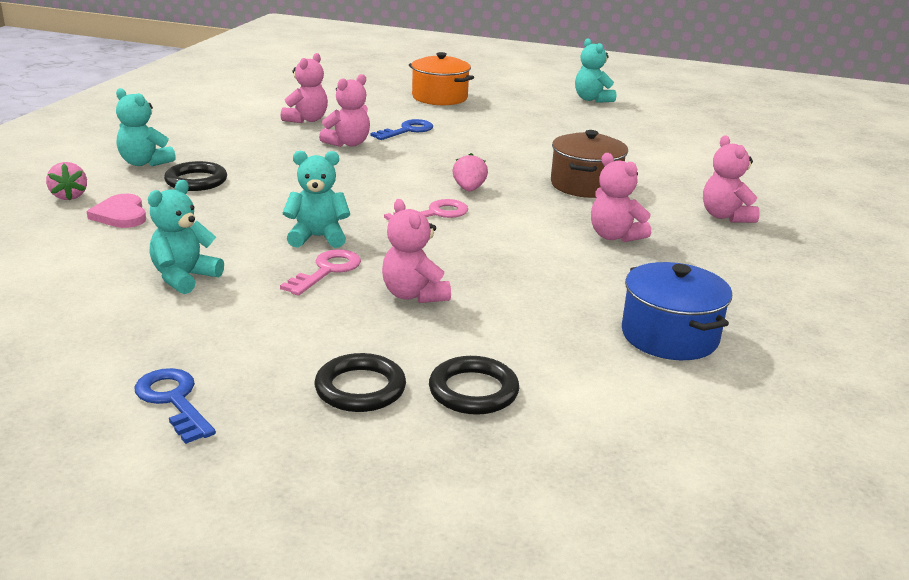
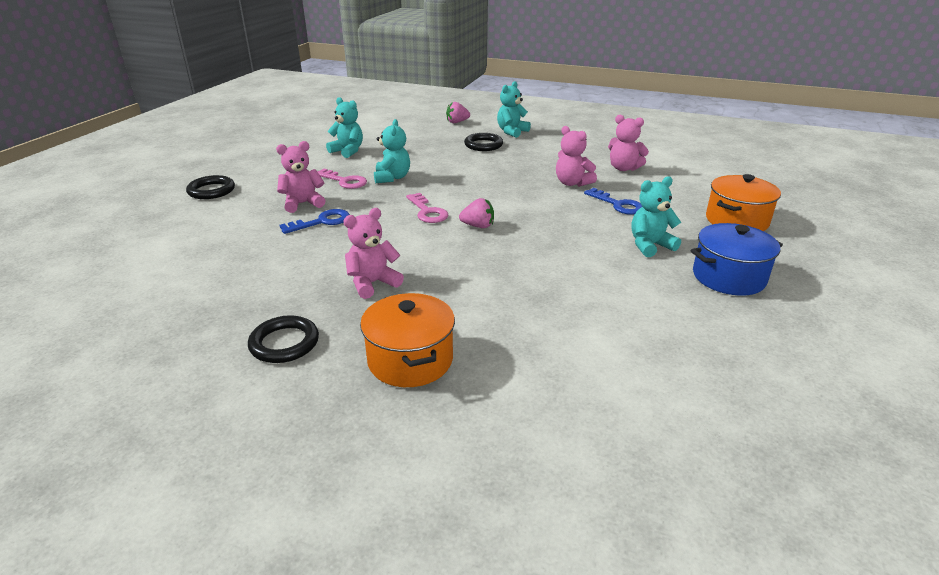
camera: 95 degrees right, 5 degrees up
(121, 215) = (431, 133): pink heart -> none
(173, 401) = (231, 157): blue key -> blue key (321, 222)
(473, 391) = (187, 216): black ring -> black ring (284, 343)
(585, 185) = (494, 281): brown pot -> none
(592, 99) = (823, 320): turquoise teddy bear -> turquoise teddy bear (650, 245)
(669, 336) = (198, 285): blue pot -> blue pot (728, 277)
(725, 216) = (410, 360): pink teddy bear -> orange pot

